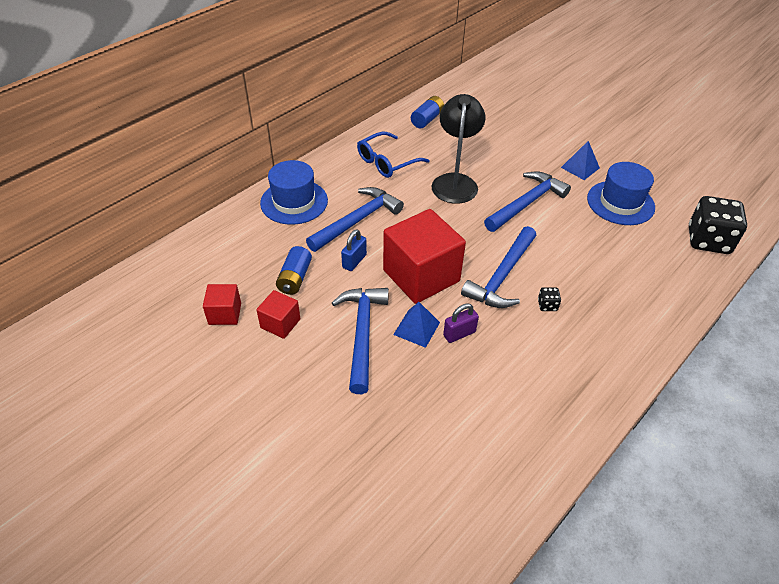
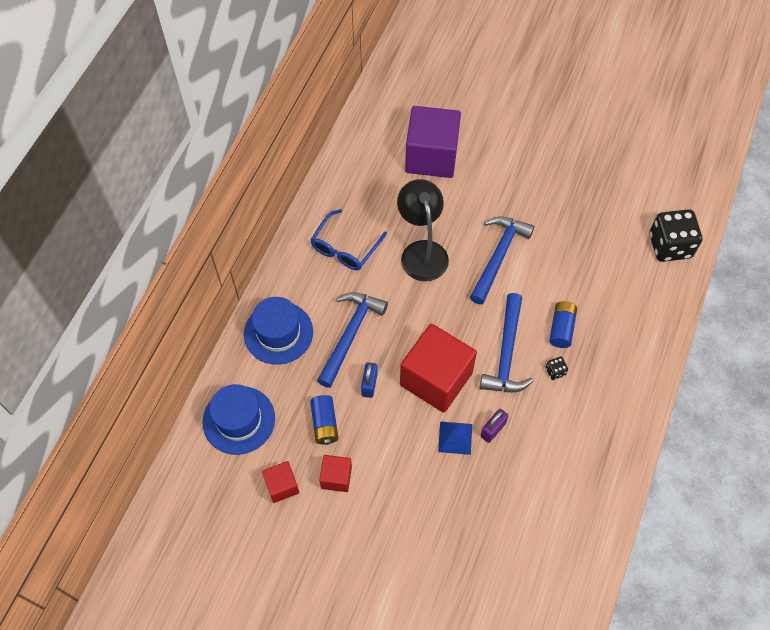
camera: 20 degrees left, 15 degrees up
(362, 334) = (412, 461): blue hammer -> none
(427, 119) = (360, 172): blue battery -> blue battery (561, 328)
(495, 124) = (431, 156): none -> purple cube
(580, 167) = (533, 191): blue pyramid -> none
(620, 203) = (582, 225): blue hat -> blue hat (239, 420)

